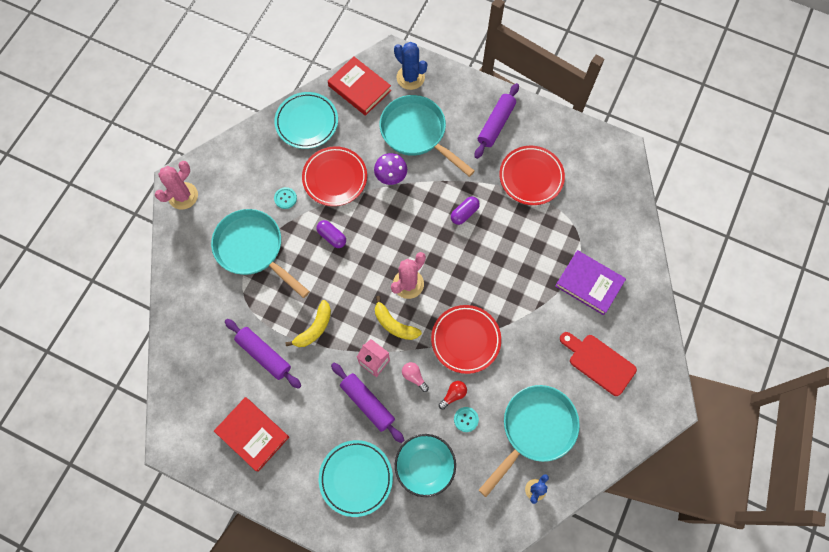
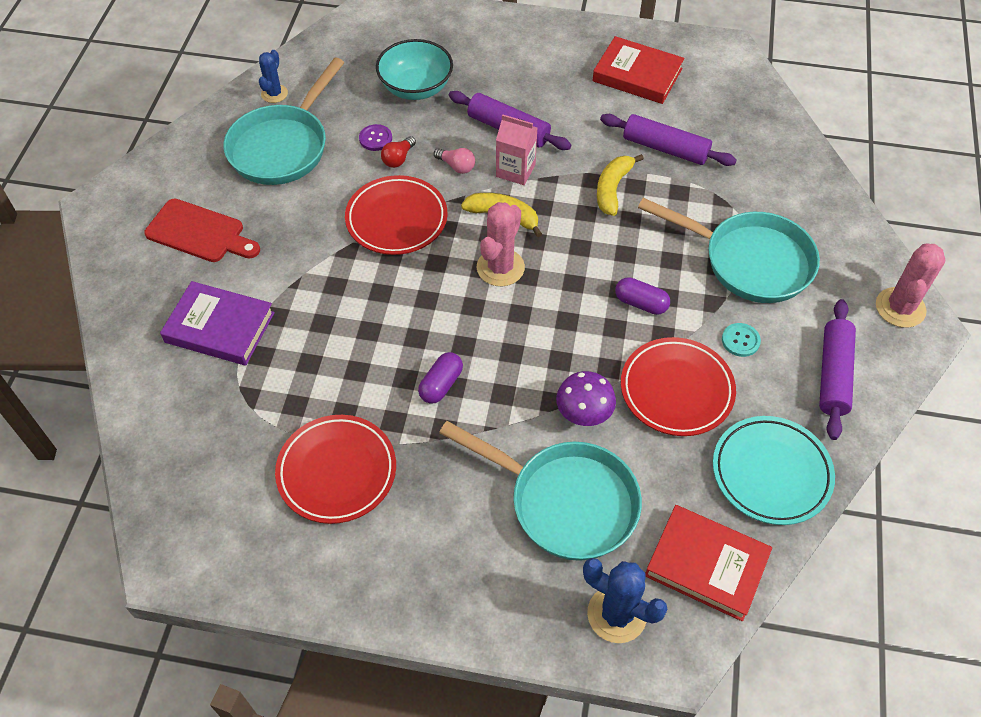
camera: 165 degrees right, 15 degrees down
(356, 478) = (496, 63): turquoise plate -> none
(466, 419) = (375, 138): turquoise button -> purple button
(496, 124) = (421, 556): purple rolling pin -> purple rolling pin (833, 374)

